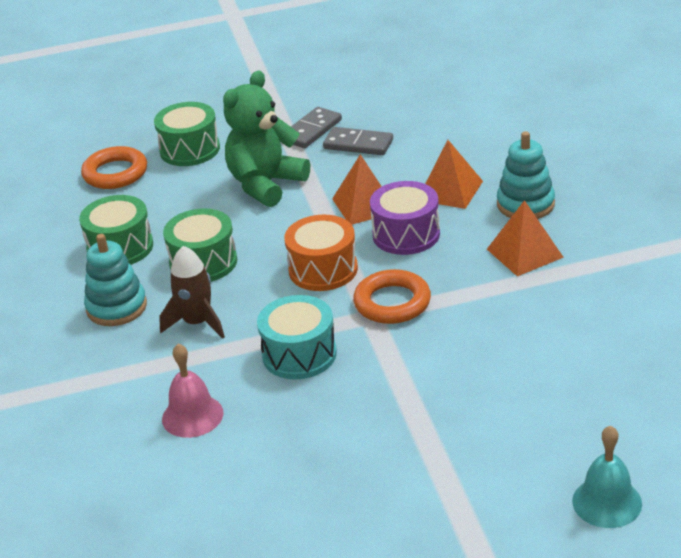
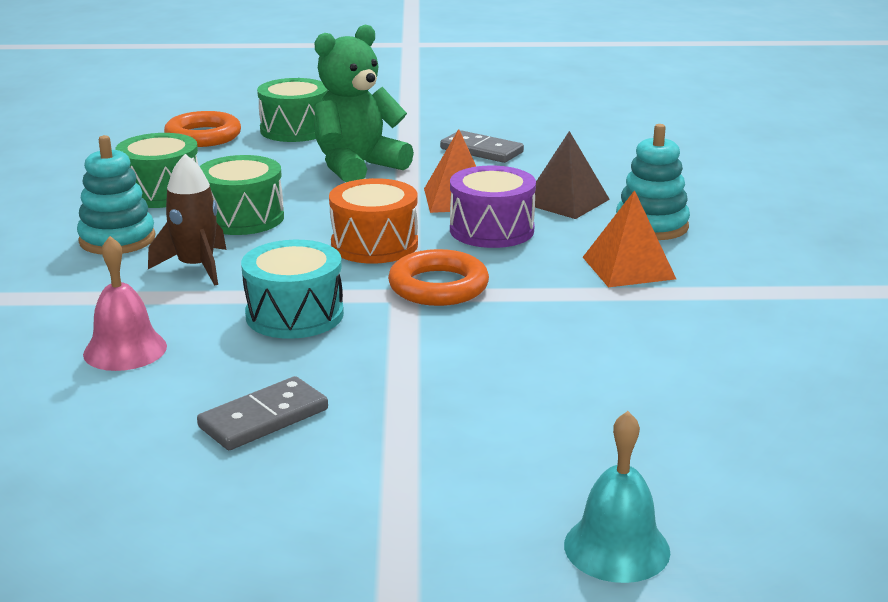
camera: 10 degrees right, 10 degrees down
(311, 130) = (436, 133): grey domino -> grey domino (264, 418)
(450, 190) = (565, 201): orange pyramid -> brown pyramid

